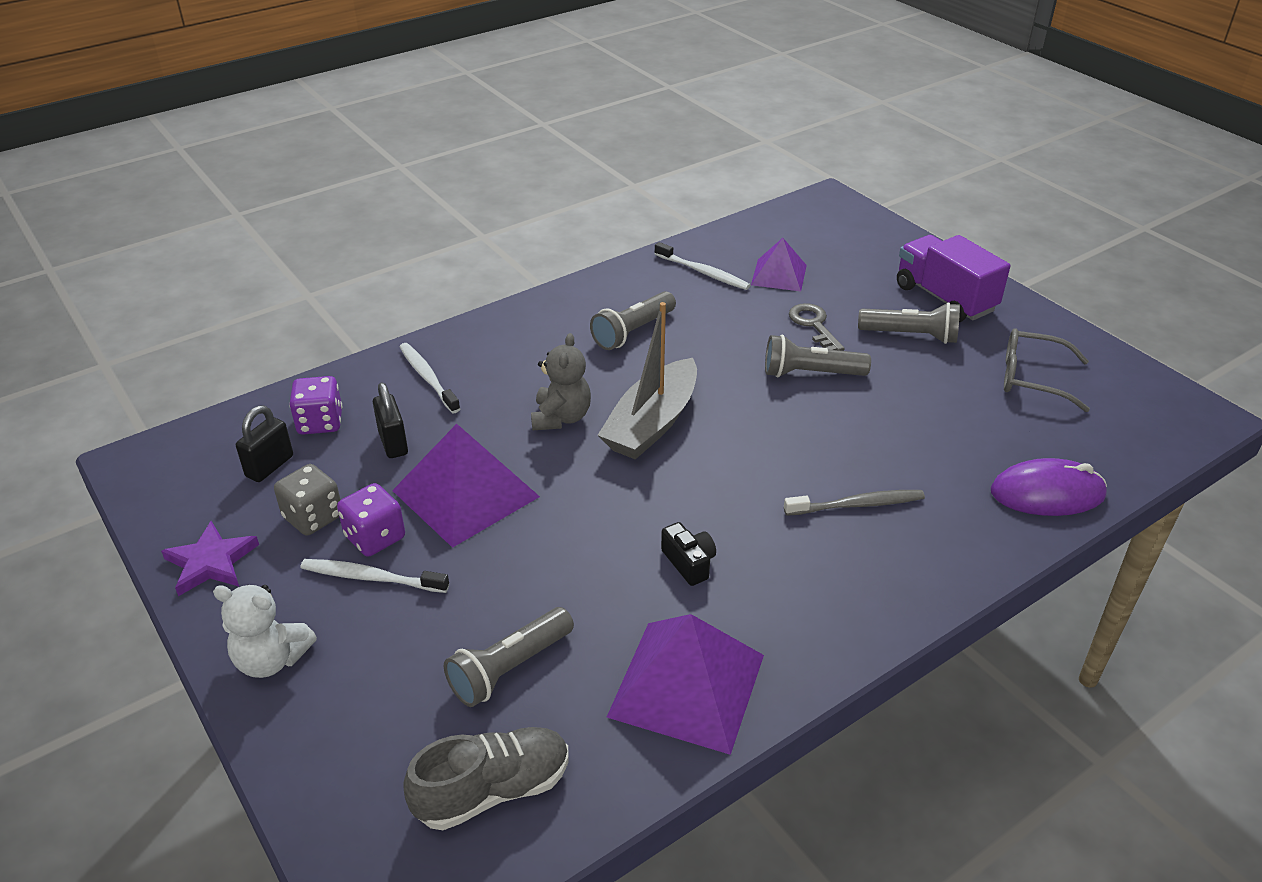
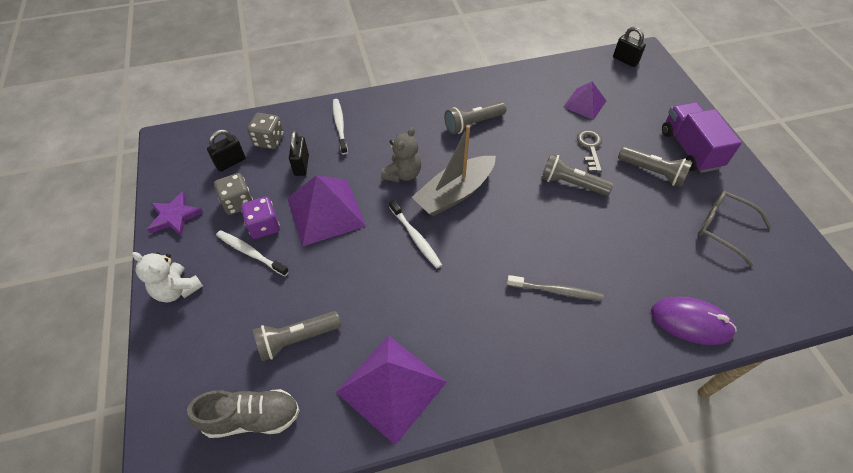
camera: 20 degrees right, 15 degrees up
(320, 422) = (269, 140): purple dice -> grey dice
(689, 563) = (432, 300): black camera -> none
(703, 272) = (536, 90): white toothbrush -> white toothbrush (415, 237)
(807, 212) = (625, 60): none -> black padlock

